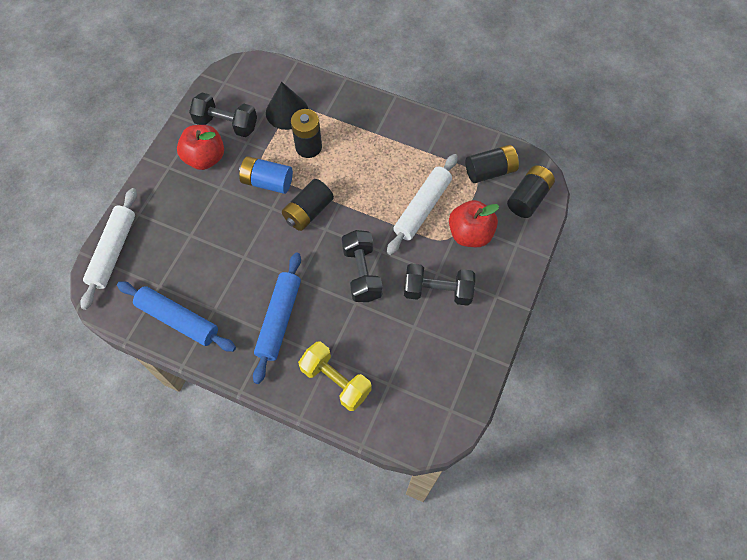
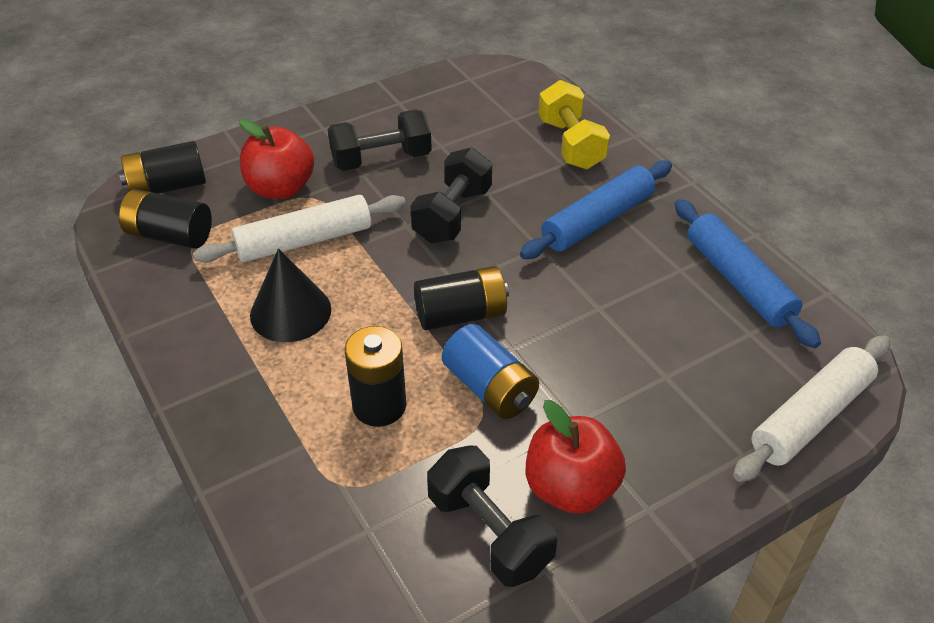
camera: 145 degrees left, 20 degrees down
(287, 112) = (361, 489): black cone -> black cone (290, 312)
(437, 291) = (381, 159): black dumbbell -> black dumbbell turned 60 degrees counterclockwise

